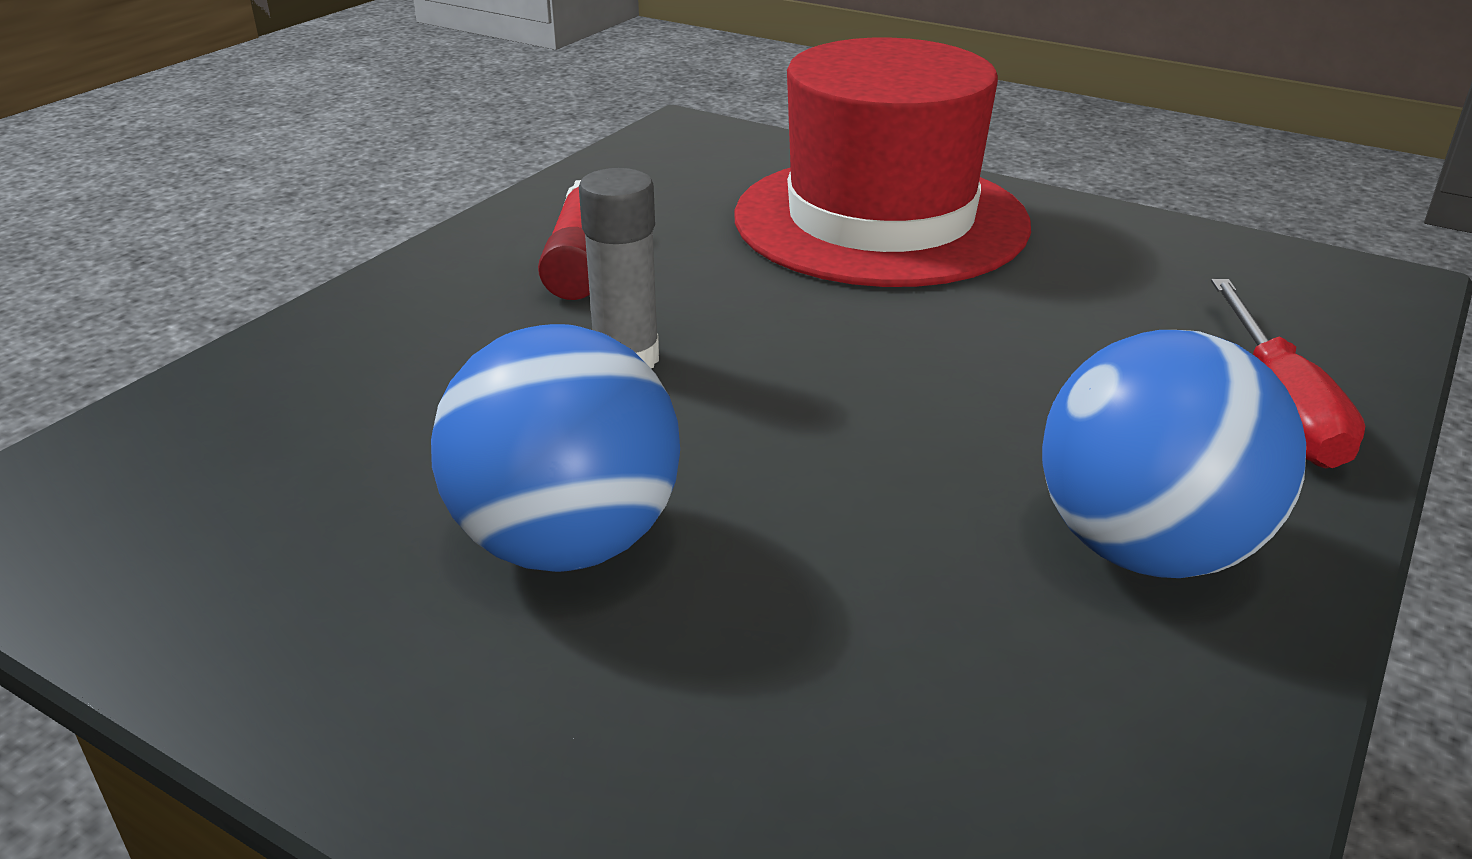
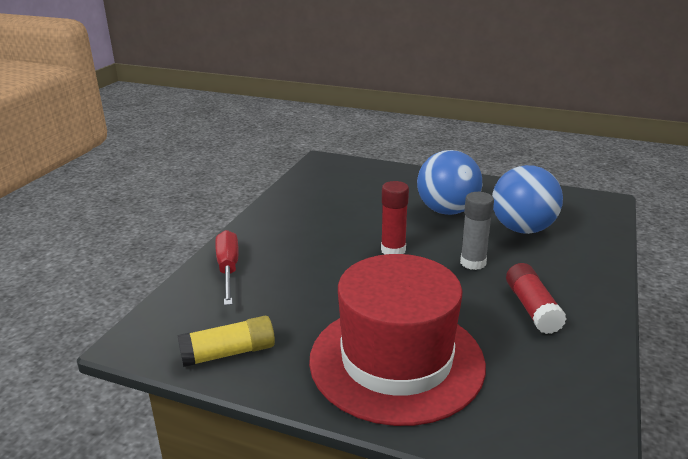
camera: 170 degrees right, 5 degrees down
(817, 414) = (393, 250): none -> red glue stick
(1145, 549) = (291, 224): blue ball -> blue ball (522, 229)
(1181, 253) = (228, 353): none -> yellow glue stick

